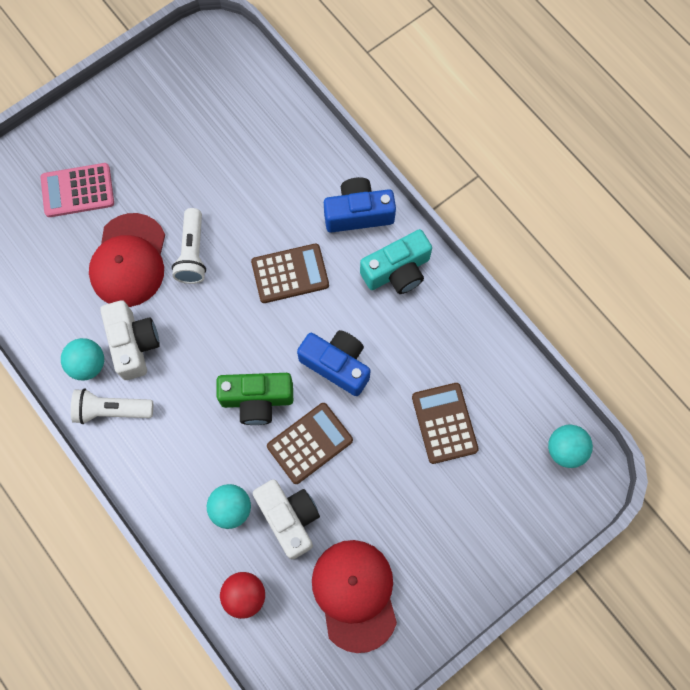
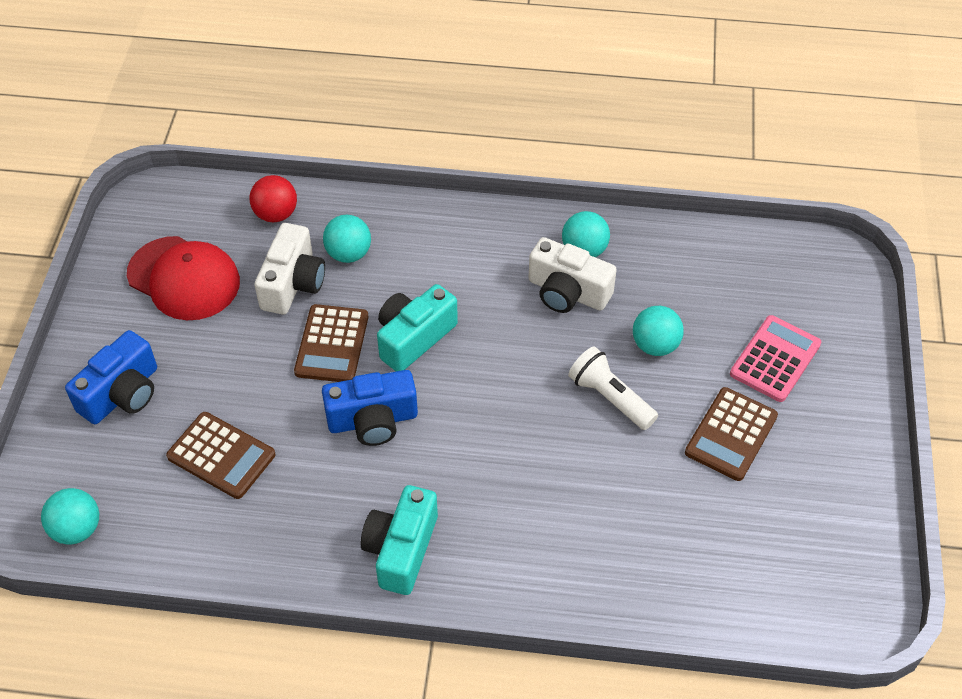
camera: 135 degrees right, 20 degrees down
(112, 410) = (524, 238): white flashlight -> none
(129, 260) = (655, 345): red cap -> turquoise ball
(257, 400) = (414, 338): green camera -> turquoise camera
(289, 518) = (293, 283): white camera -> white camera turned 90 degrees counterclockwise
(290, 274) = (502, 457): brown calculator -> brown calculator (731, 434)
(358, 213) = (500, 570): blue camera -> blue camera (122, 393)

